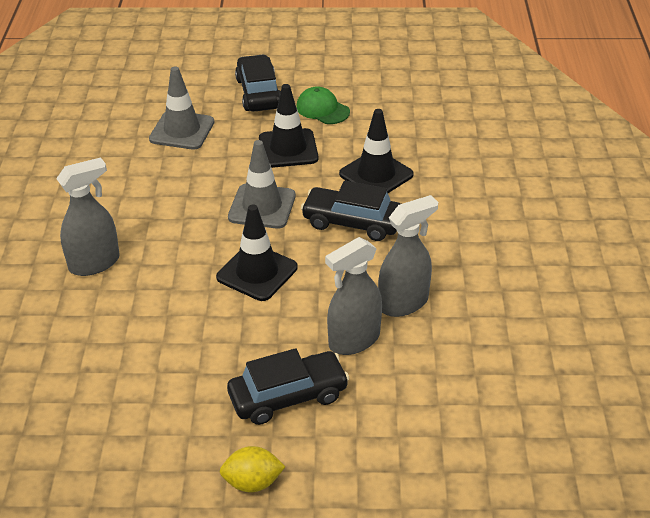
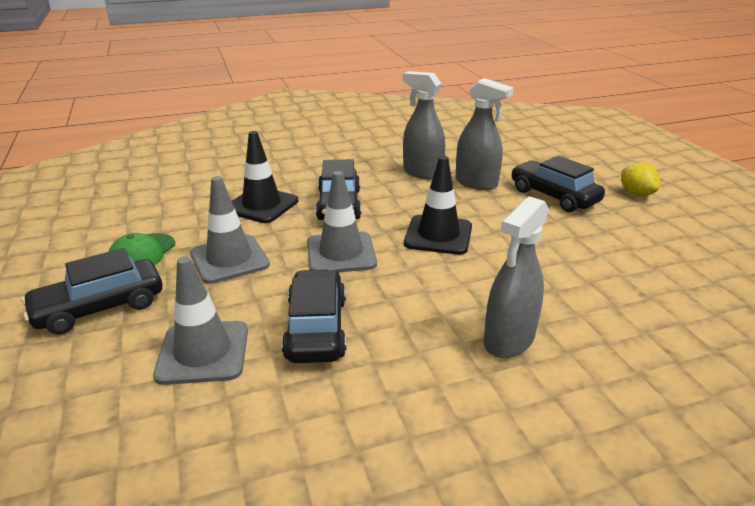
camera: 110 degrees left, 10 degrees down
(94, 263) = (508, 340): grey spray bottle -> grey spray bottle turned 90 degrees counterclockwise
(173, 178) = (316, 328): none -> black car
(288, 149) = (229, 259): black traffic cone -> grey traffic cone

